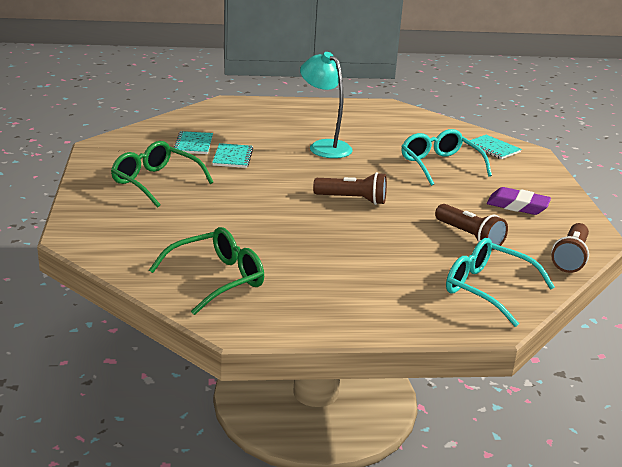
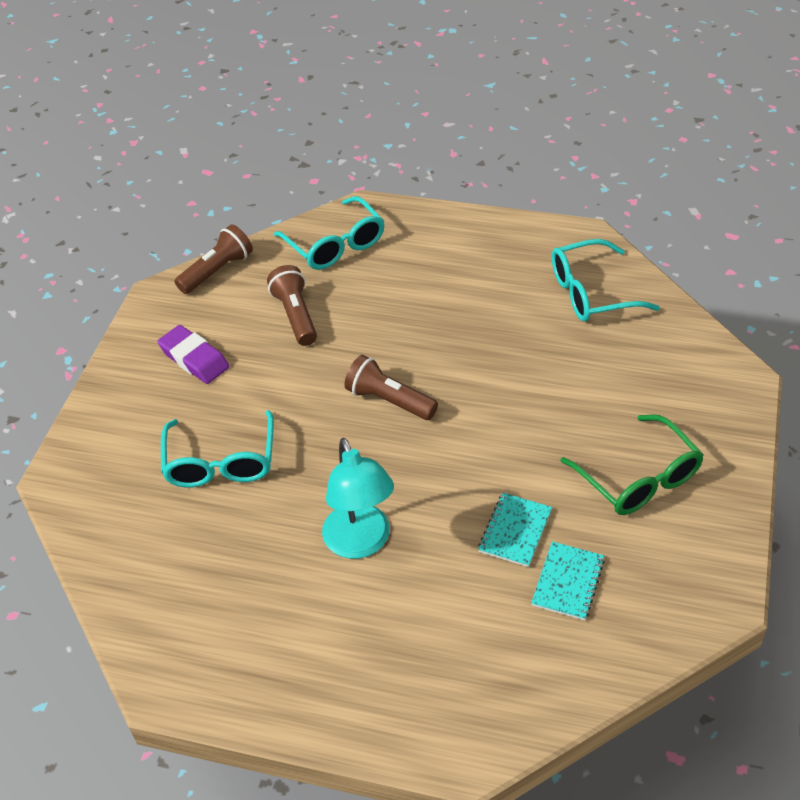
camera: 155 degrees left, 20 degrees up
(216, 279) = (592, 292): green glasses -> turquoise glasses
(493, 148) = (104, 497): turquoise notebook -> none

